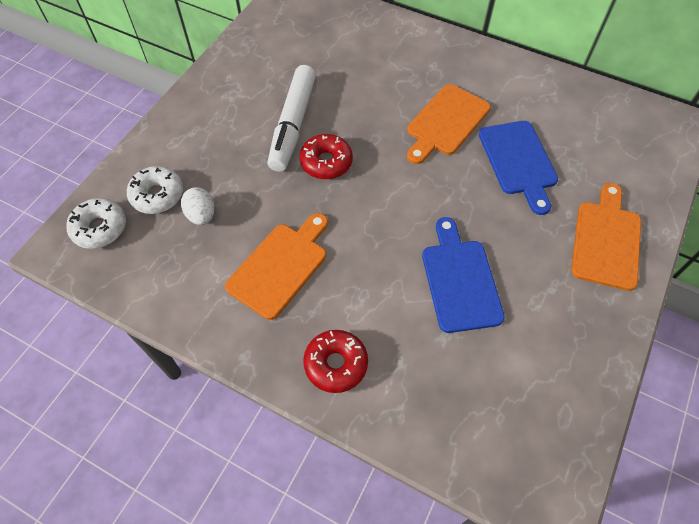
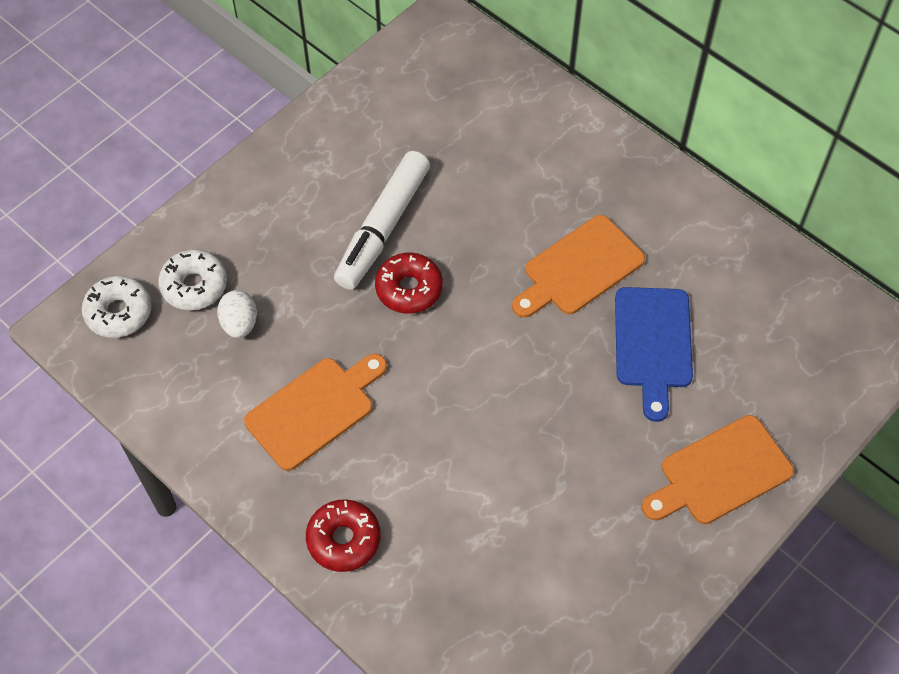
camera: 15 degrees right, 0 degrees up
(459, 280) = (520, 478): blue cutting board -> none
(606, 240) = (720, 473): orange cutting board -> orange cutting board turned 150 degrees counterclockwise

